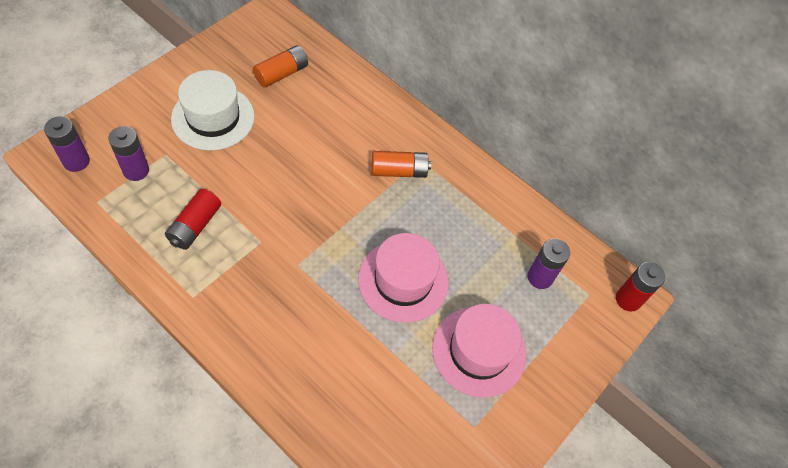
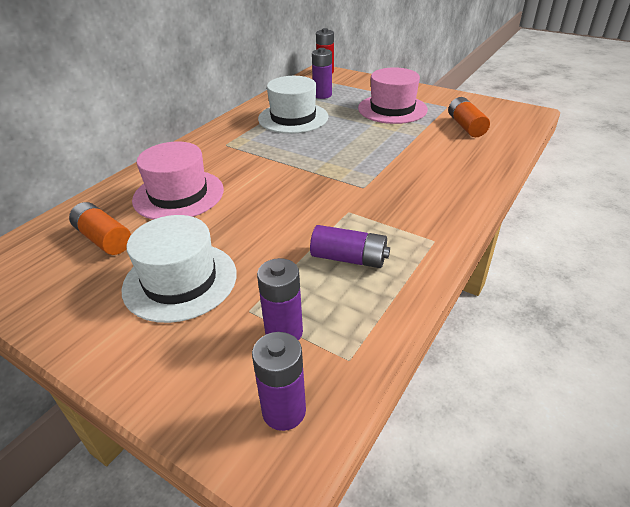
camera: 90 degrees left, 20 degrees down
(195, 226) = (349, 258): red battery -> purple battery
(399, 171) = (240, 152): orange battery -> orange battery (466, 126)
(403, 280) = (352, 139): pink hat -> pink hat (178, 195)
(473, 231) = (293, 118): none -> white hat

